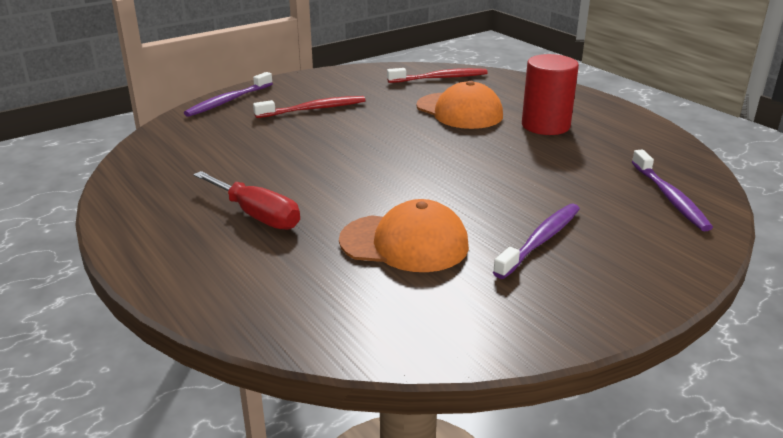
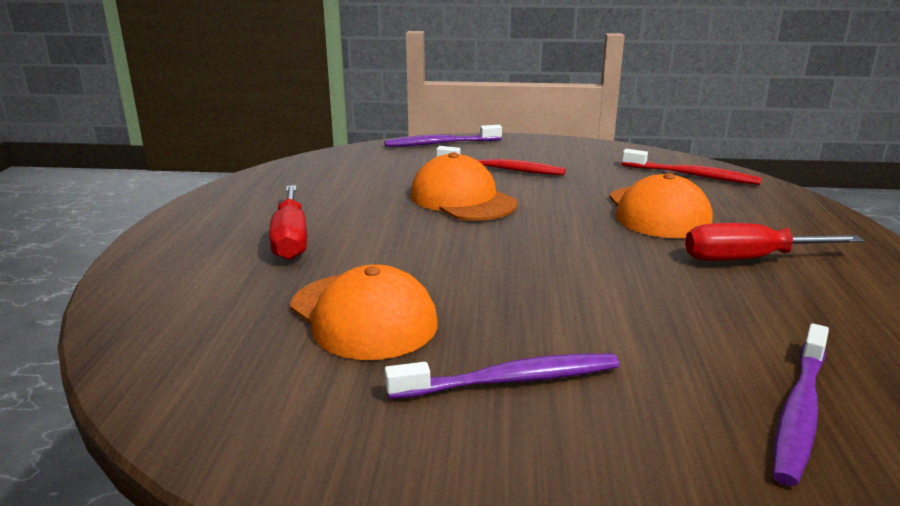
camera: 40 degrees right, 5 degrees down
(326, 142) = (462, 199): none -> orange cap
(545, 125) = (748, 259): red cylinder -> red screwdriver

